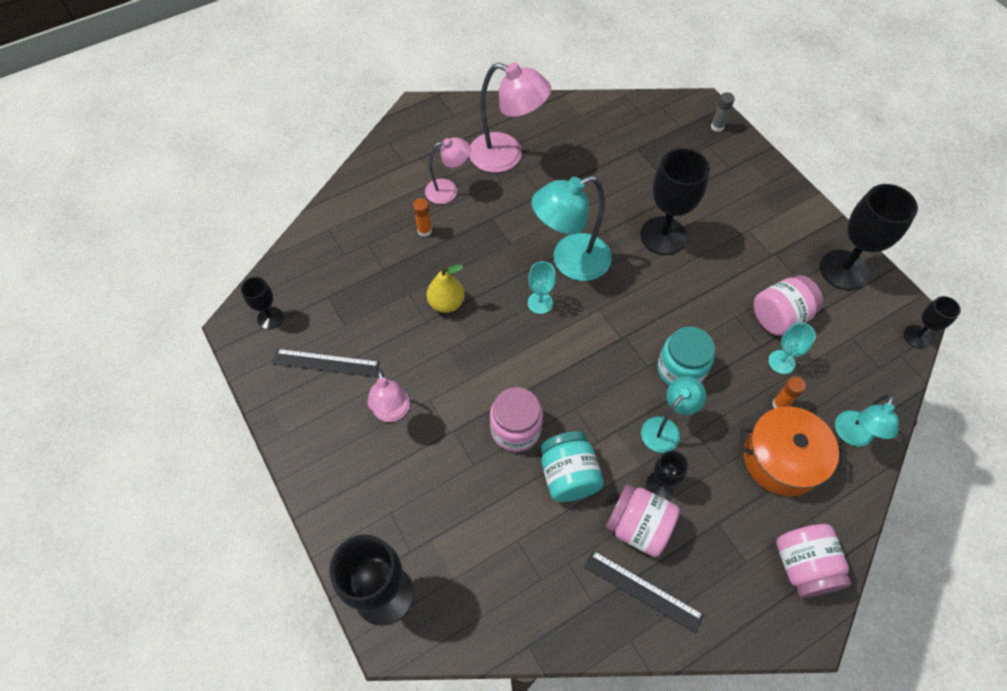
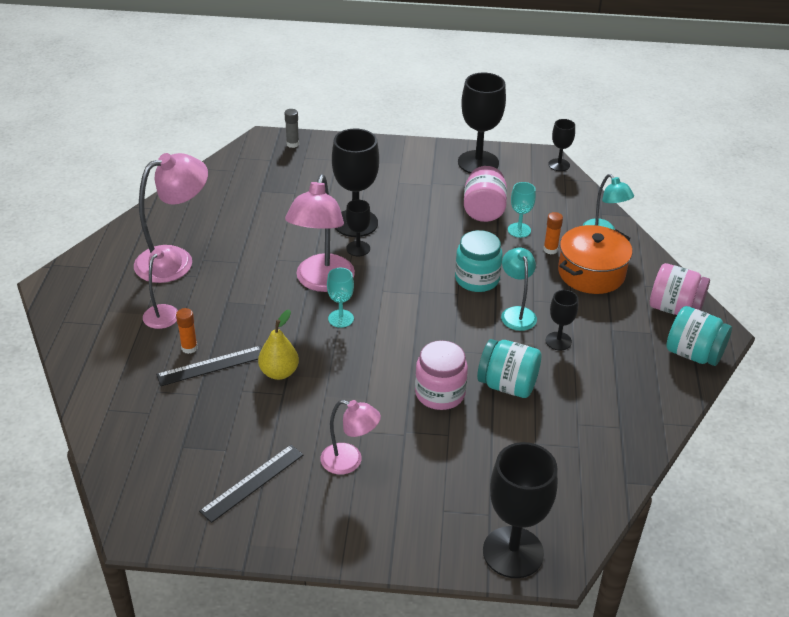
camera: 55 degrees left, 20 degrees down
(270, 318) = (158, 500): black goblet -> black goblet (358, 248)
(570, 262) = (322, 282): turquoise lamp -> pink lamp
(638, 526) = (580, 370): pink jar -> none
(642, 591) = (631, 396): black ruler -> black ruler (211, 366)
(752, 620) = (693, 354): none -> turquoise jar

